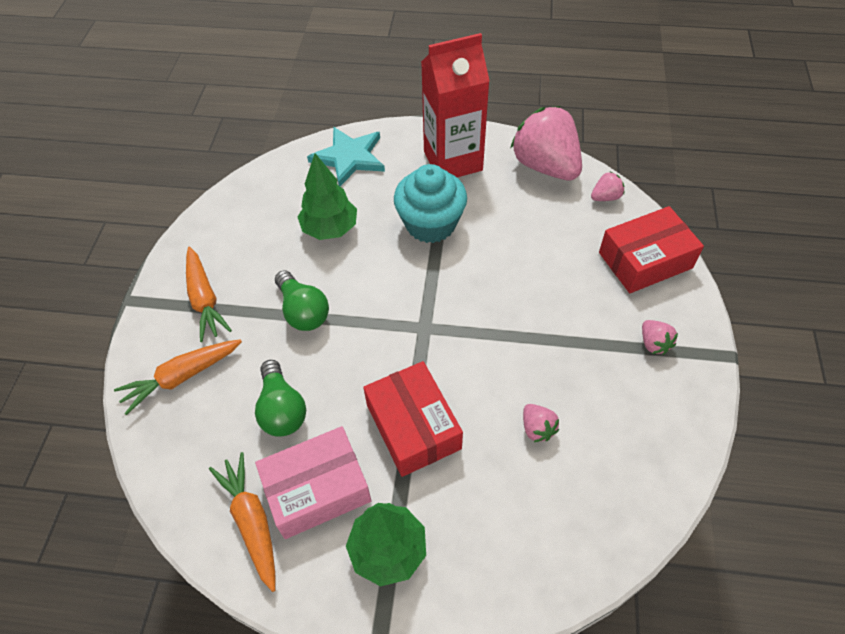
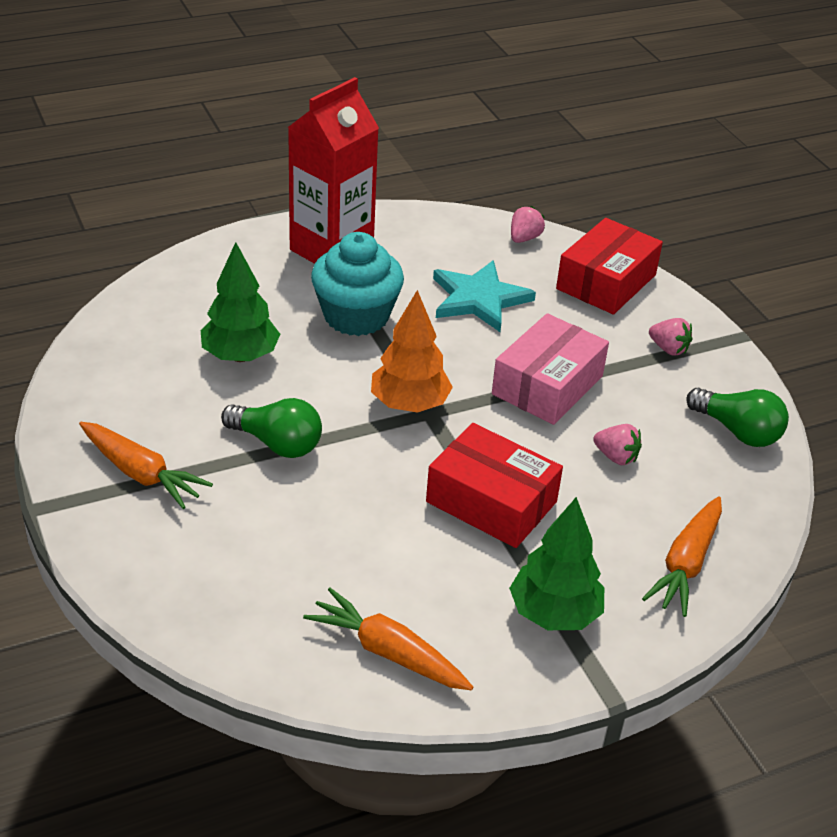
camera: 35 degrees left, 15 degrees down
(182, 377) = (181, 557): orange carrot -> orange carrot (686, 564)
(282, 409) = (333, 541): green light bulb -> green light bulb (738, 431)
(317, 489) = (435, 595): pink box -> pink box (547, 385)
(349, 157) = (202, 280): turquoise star -> turquoise star (479, 299)
(414, 315) = (409, 404): none -> orange tree
(545, 166) = (439, 227): pink strawberry -> none

